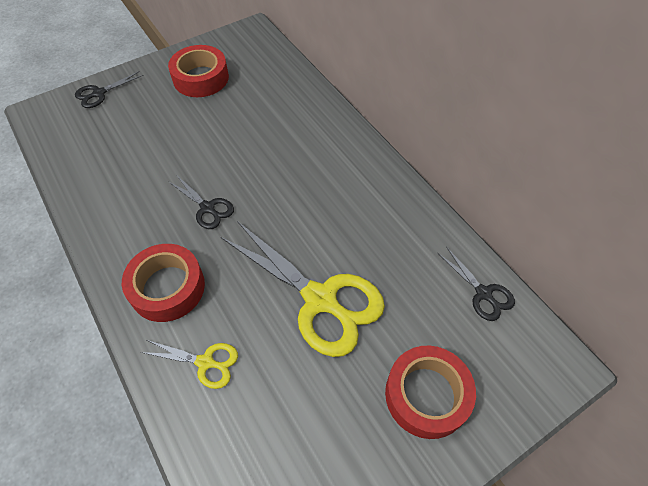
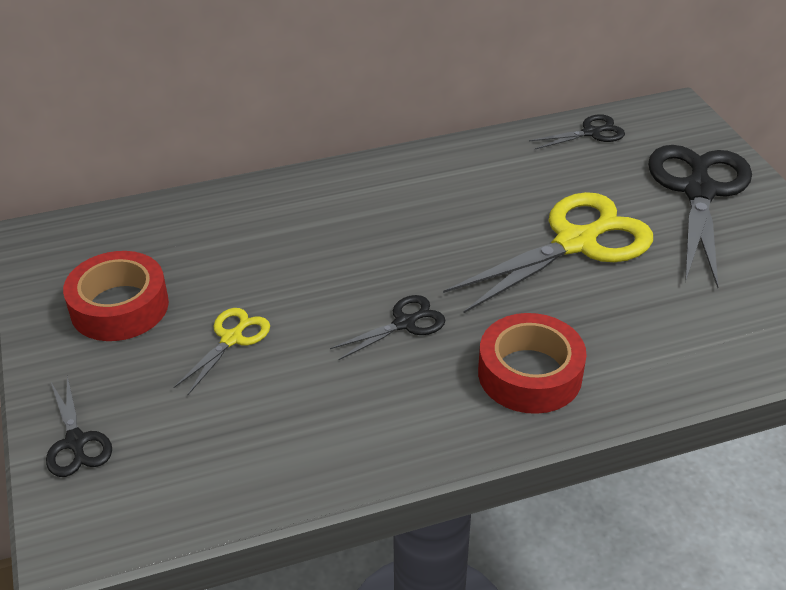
camera: 75 degrees left, 15 degrees down
(205, 362) = (645, 346): yellow scissors -> yellow scissors (231, 339)
(426, 395) = (698, 191): red tape -> black scissors

